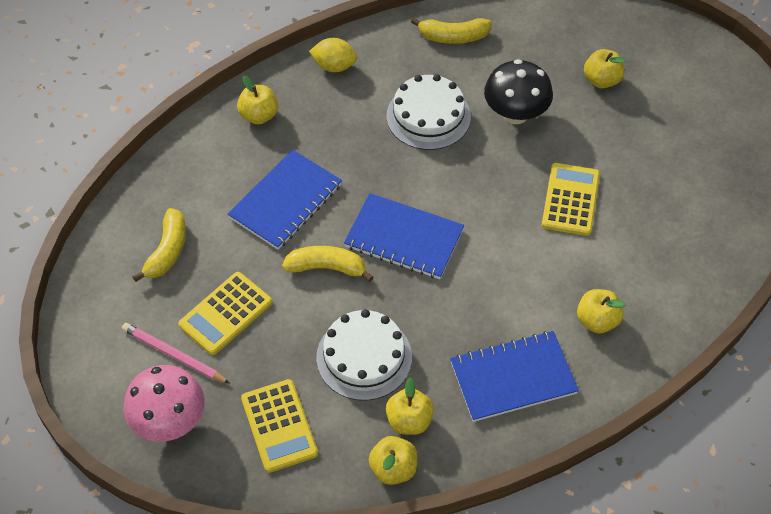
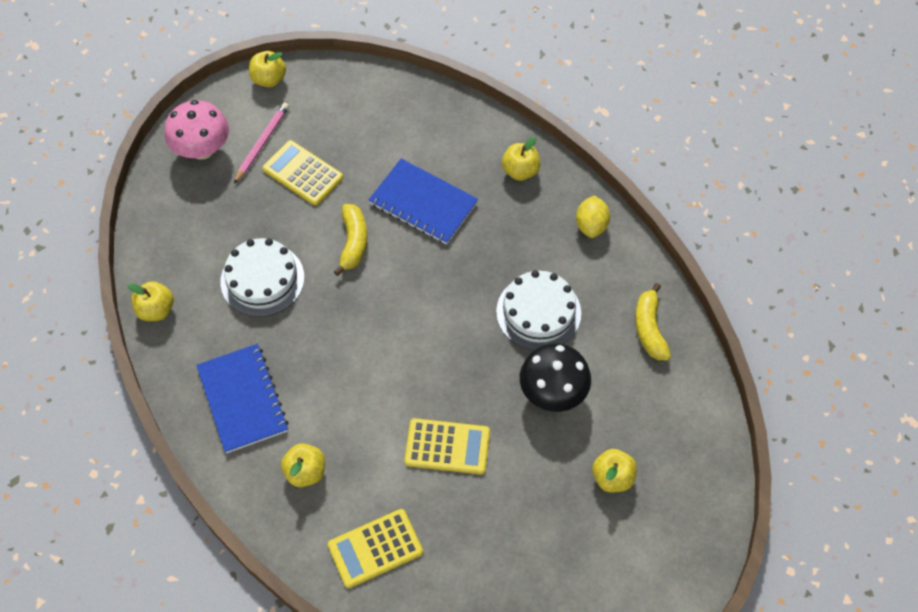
camera: 85 degrees right, 5 degrees up
(167, 251) = (363, 124): yellow banana -> none
(279, 426) = (197, 224): yellow calculator -> yellow calculator (375, 549)
(404, 238) = (389, 301): blue notebook -> none
(409, 421) = (200, 318): yellow apple -> yellow apple (269, 79)

